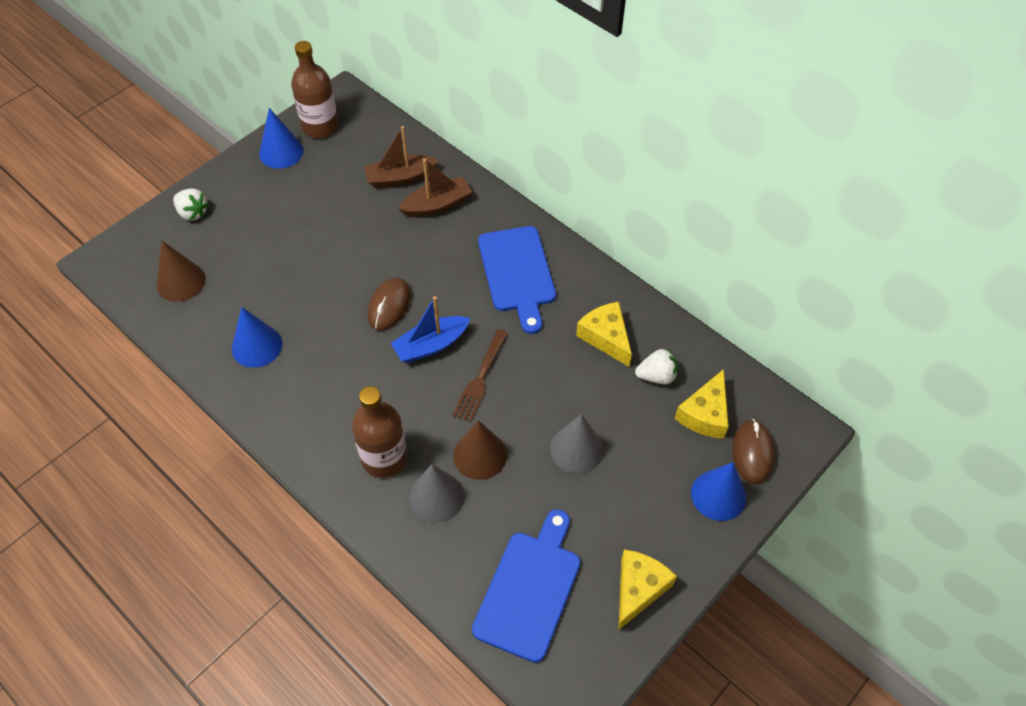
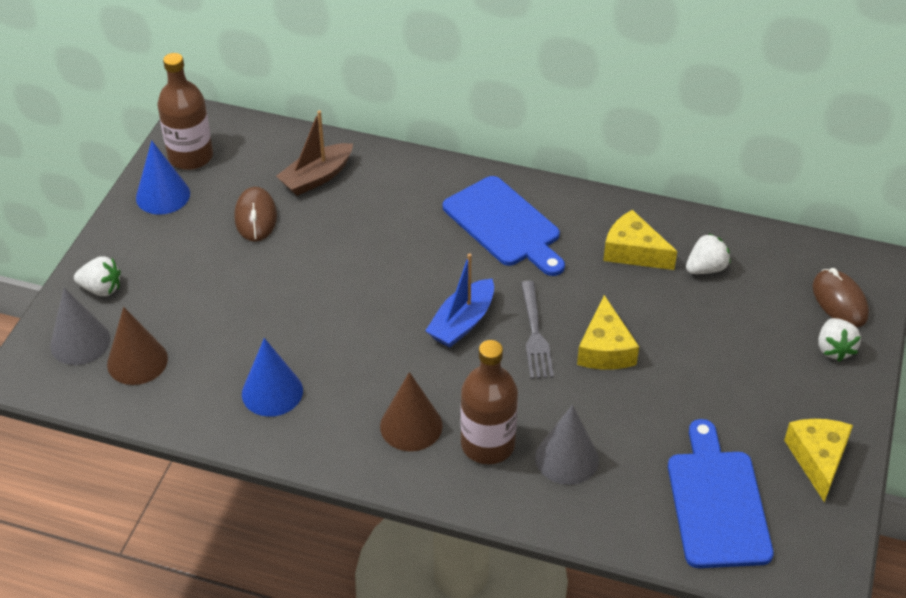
camera: 25 degrees left, 10 degrees down
(389, 306) = (391, 302): brown mouse -> brown mouse (255, 217)
(437, 205) = (375, 190): brown boat -> none
(480, 378) = (534, 333): brown fork -> grey fork
(480, 455) = (584, 403): brown cone -> brown cone (411, 426)
(576, 449) = (675, 361): grey cone -> grey cone (80, 342)
(705, 414) = (773, 284): yellow cheese -> yellow cheese (605, 349)
(718, 495) = (834, 349): blue cone -> white strawberry

